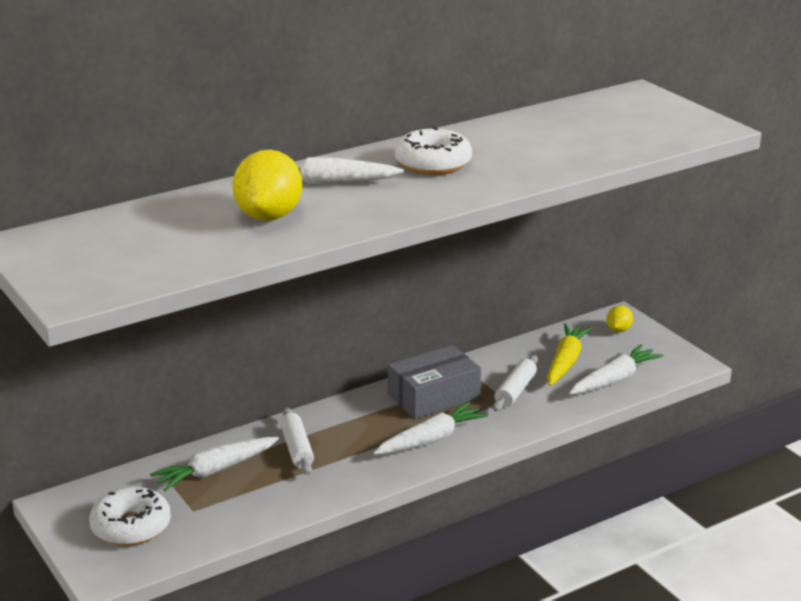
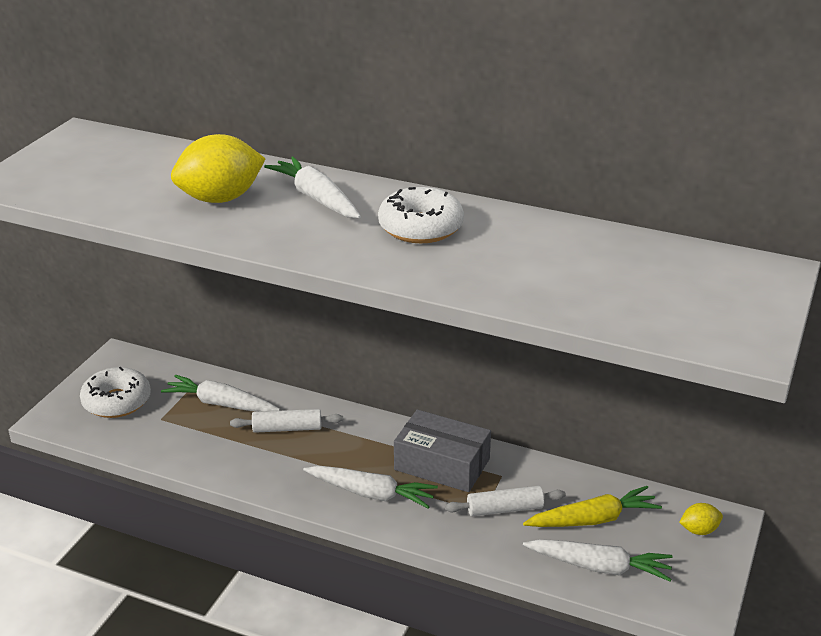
camera: 55 degrees right, 5 degrees up
(297, 449) = (287, 428): white rolling pin -> white rolling pin turned 45 degrees clockwise

